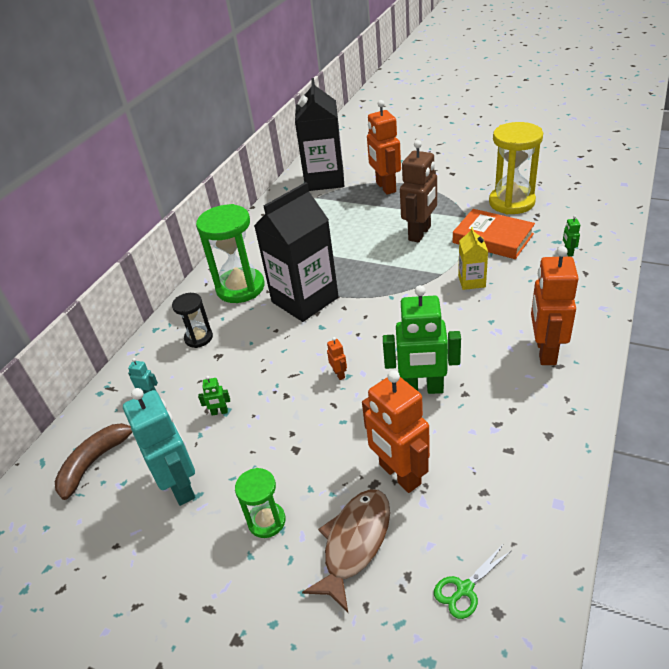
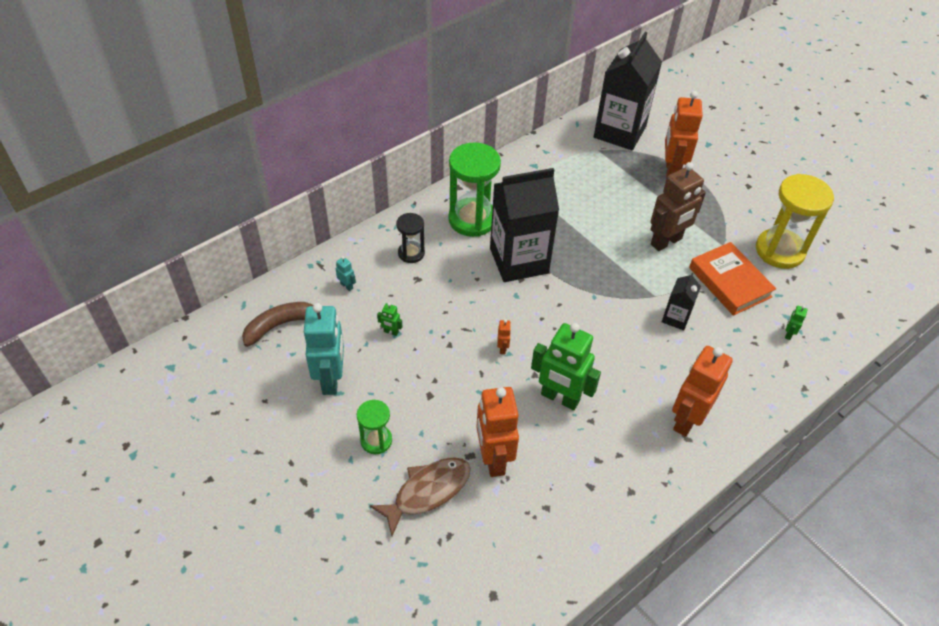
camera: 20 degrees right, 10 degrees up
(464, 589) = (482, 567): green scissors -> none
(471, 281) = (675, 318): yellow carton -> black carton

